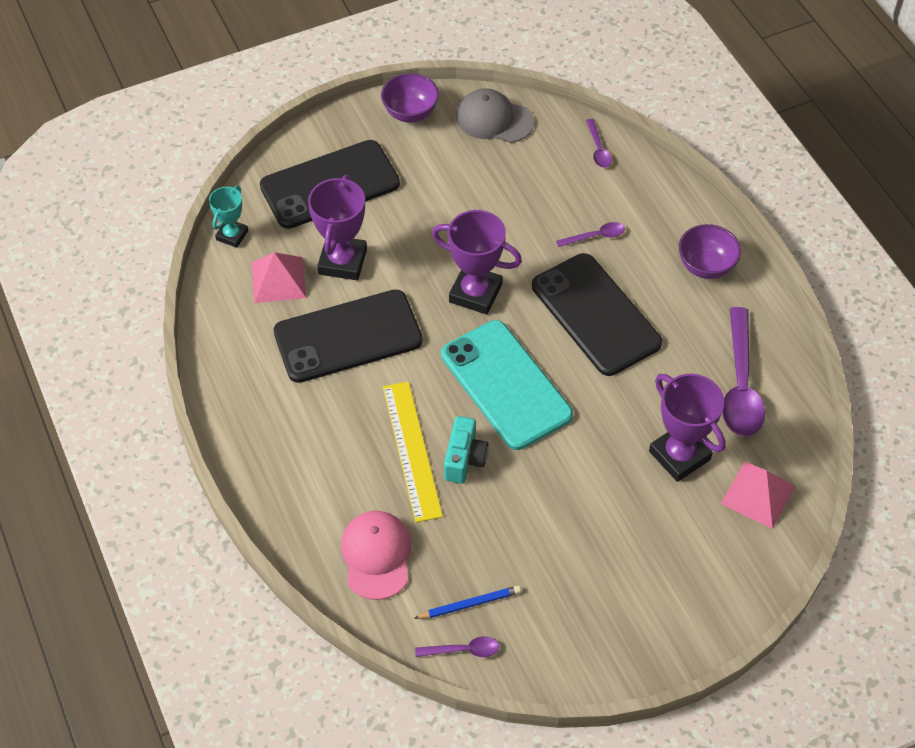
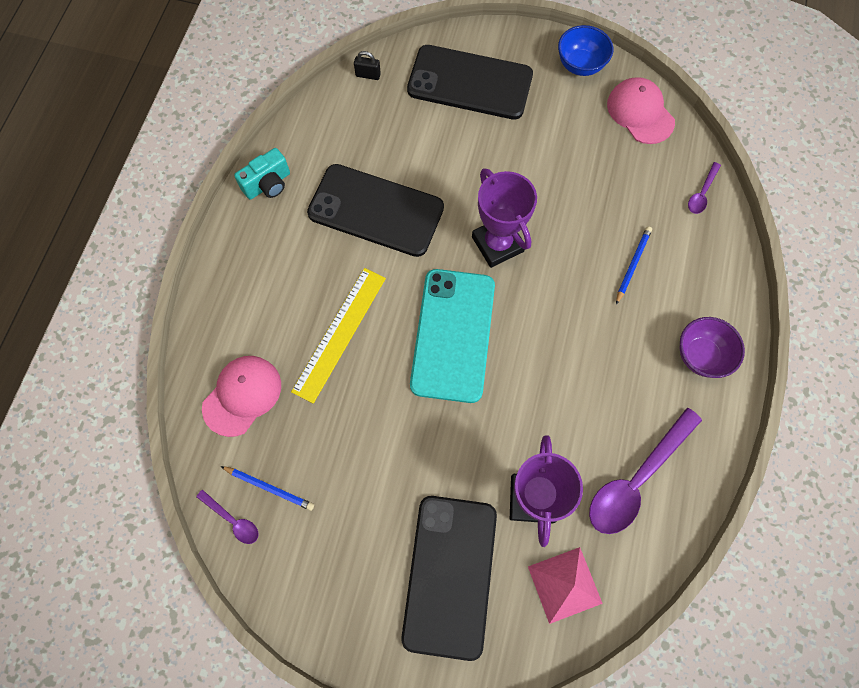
camera: 40 degrees right, 15 degrees up
(232, 235) = (368, 75): turquoise trophy -> black padlock
(278, 280) = (368, 131): pink pyramid -> none
(342, 261) = (424, 149): purple trophy -> none
(410, 113) = (580, 65): purple bowl -> blue bowl
(464, 459) = (369, 370): turquoise camera -> turquoise camera (268, 184)
(494, 119) = (640, 113): grey cap -> pink cap
(595, 236) = (632, 265): purple spoon -> blue pencil
(596, 314) = (574, 330): black phone -> black phone (450, 575)

